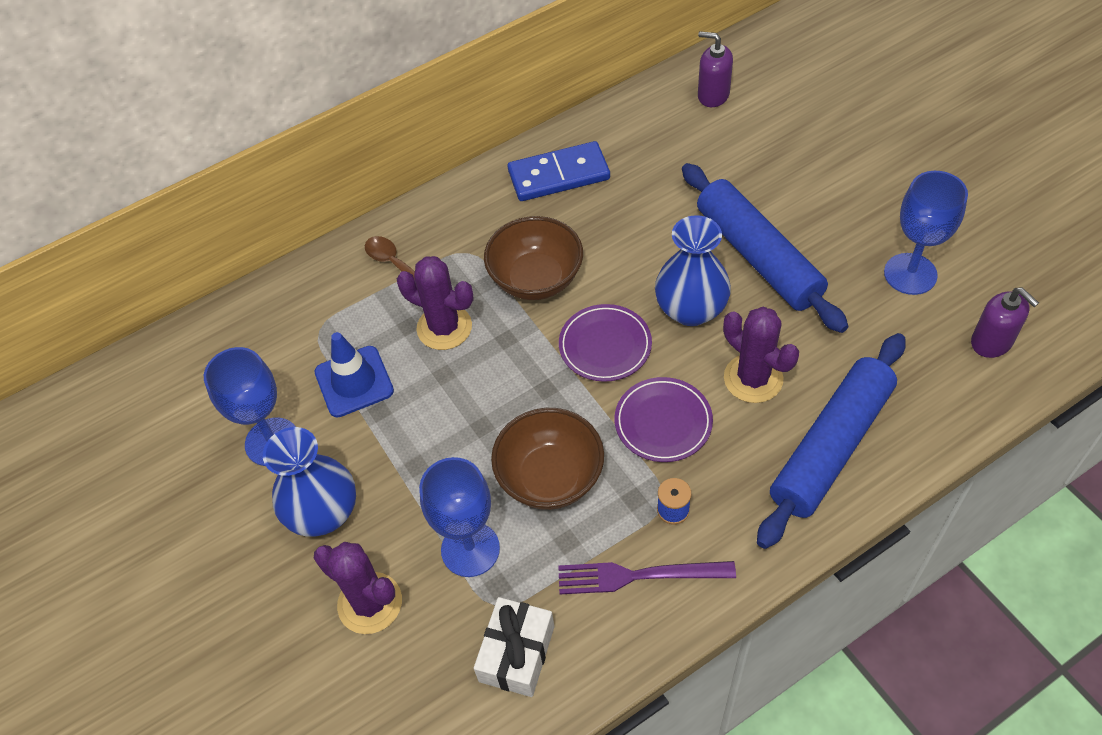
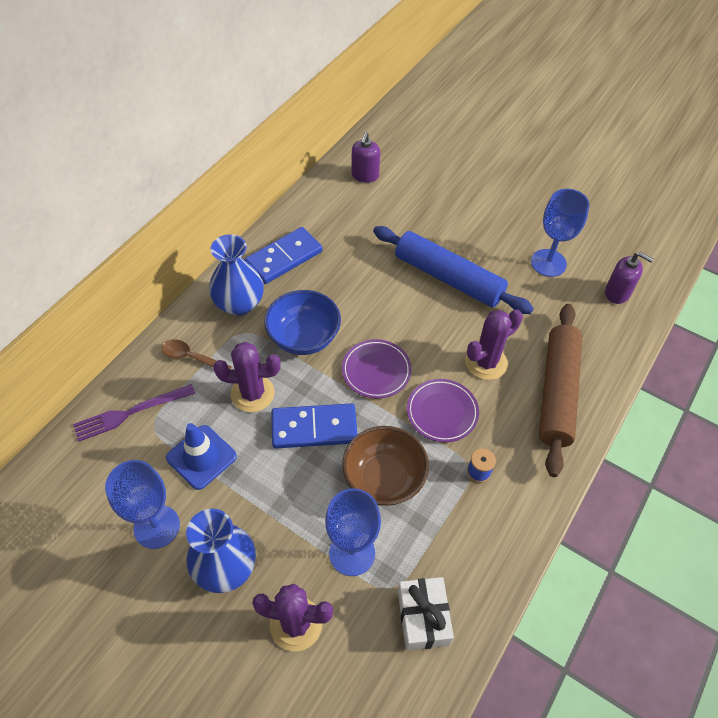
camera: 30 degrees left, 0 degrees up
(496, 390) = (314, 428): none -> blue domino
(536, 279) = (304, 337): brown bowl -> blue bowl
(638, 575) = (478, 527): purple fork -> purple fork (131, 413)
(691, 309) = (422, 327): blue vase -> blue vase (239, 304)
(713, 95) = (365, 175): purple soap dispenser -> purple soap dispenser turned 75 degrees counterclockwise
(753, 378) = (486, 362): purple cactus -> purple cactus turned 60 degrees counterclockwise
(831, 447) = (557, 392): blue rolling pin -> brown rolling pin

